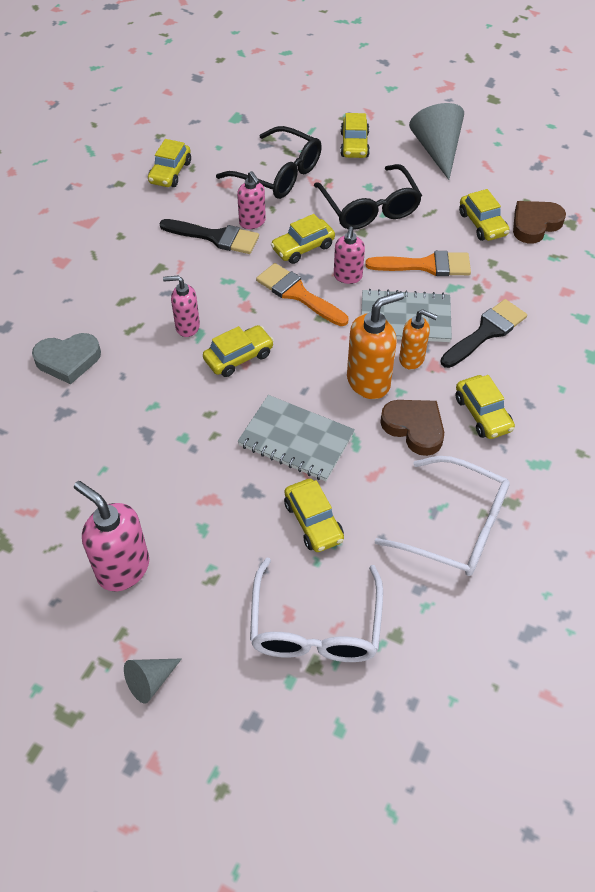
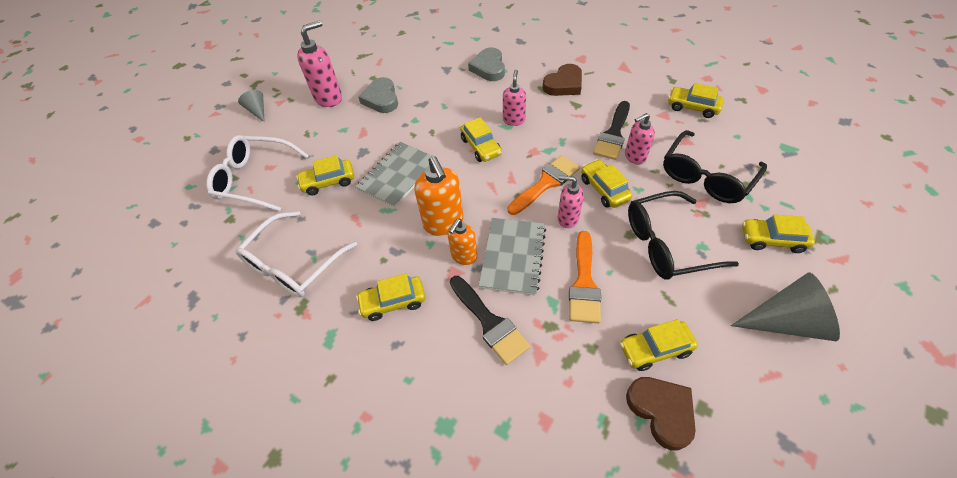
camera: 100 degrees right, 0 degrees up
(131, 489) = (381, 99): none -> grey heart
(414, 428) = (390, 249): brown heart -> brown heart (564, 84)

